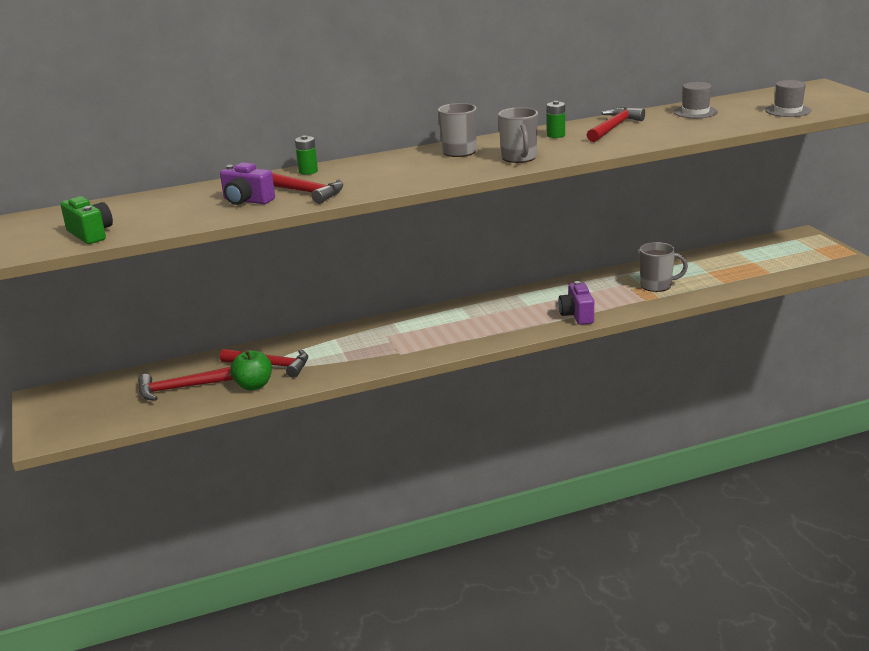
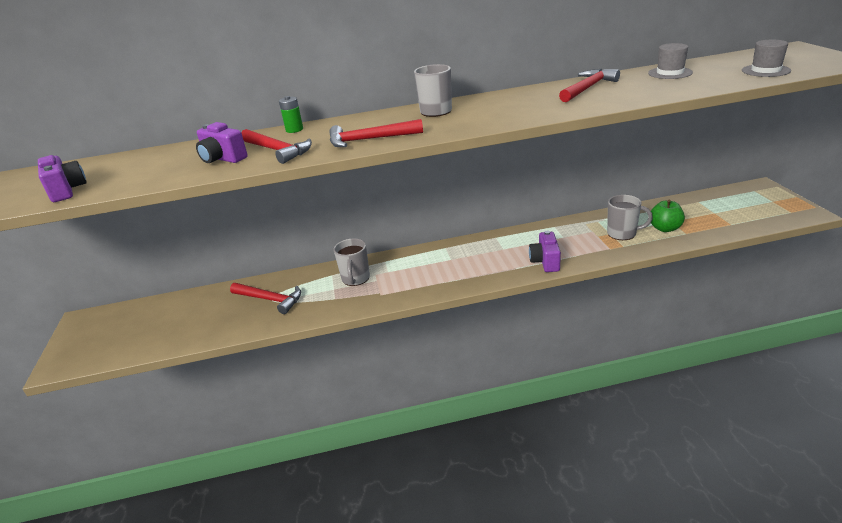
camera: 10 degrees right, 5 degrees up
(90, 234) = (66, 191): green camera -> purple camera
(180, 388) = (189, 319): red hammer -> red hammer (369, 140)
(254, 385) = (248, 320): green apple -> green apple (665, 228)
(519, 158) = (489, 118): grey mug -> grey mug (355, 279)
(556, 135) = (531, 96): green battery -> none

